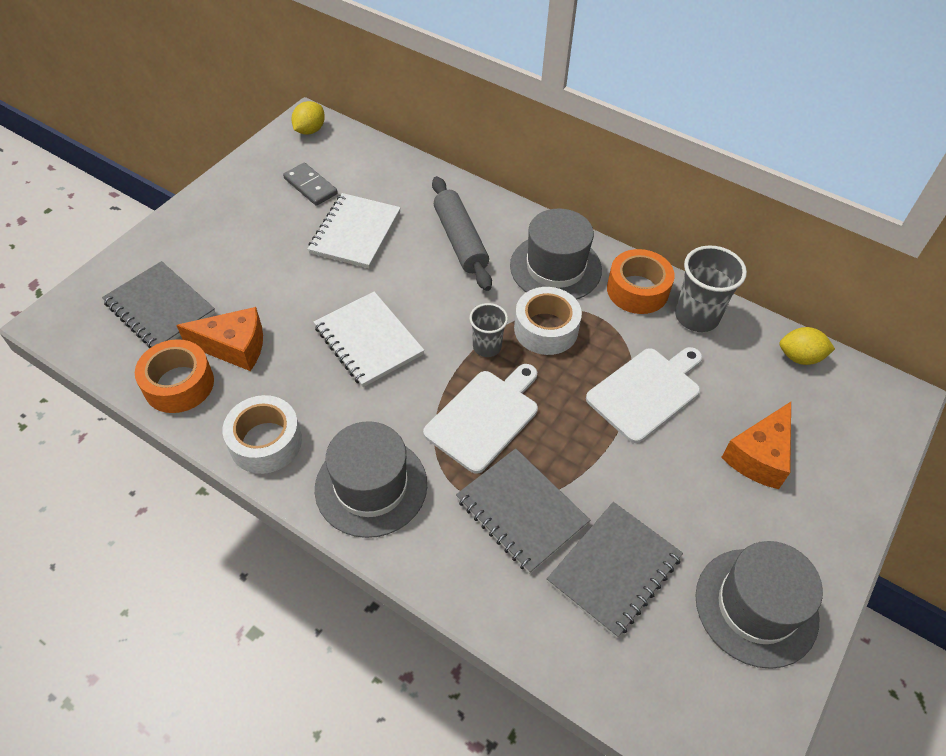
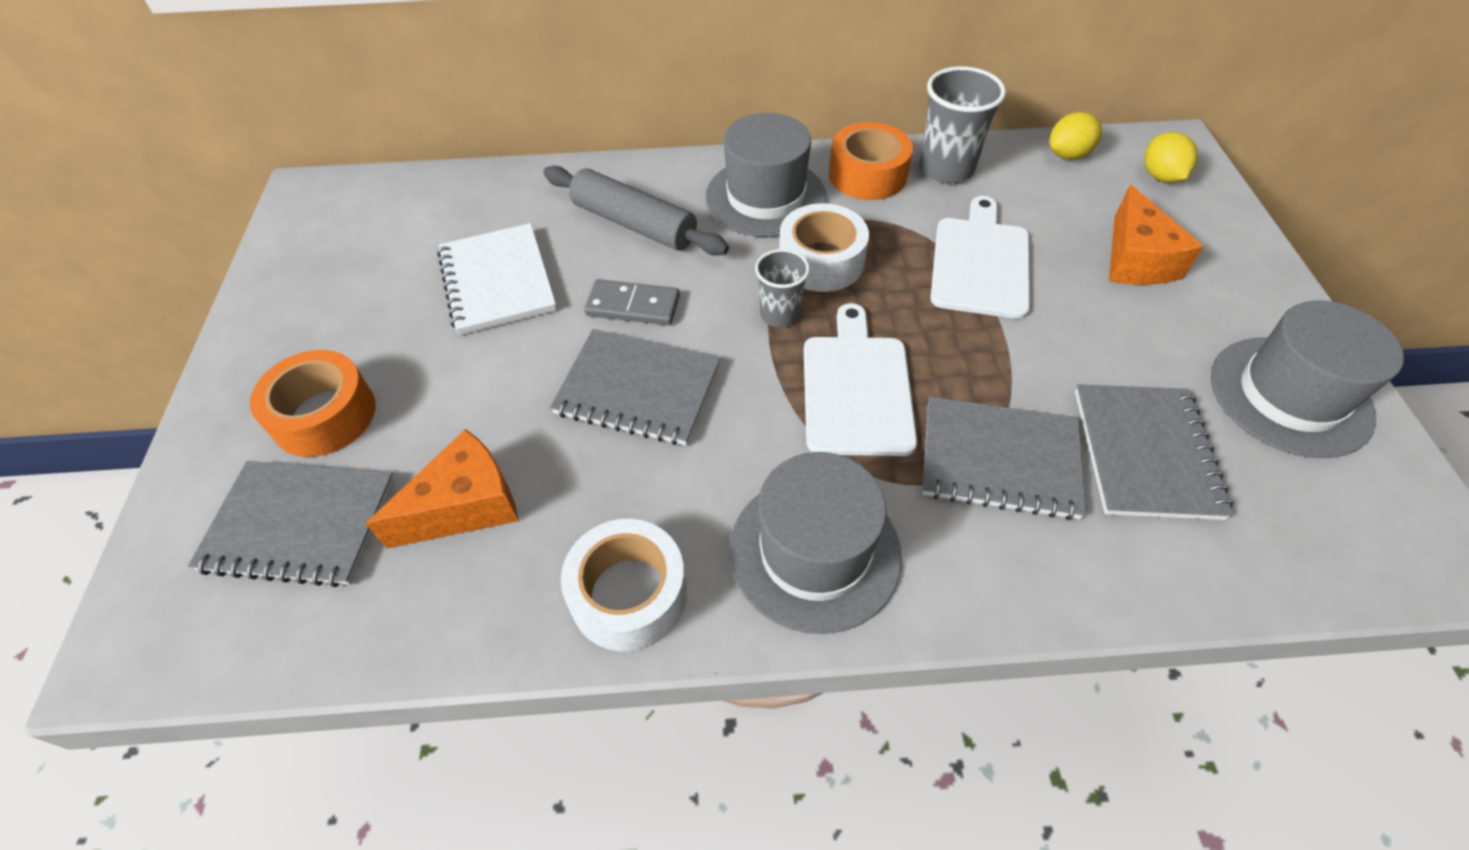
camera: 35 degrees left, 0 degrees up
(179, 384) = (428, 605): orange tape -> orange tape (324, 415)
(310, 130) = (320, 200): yellow lemon -> yellow lemon (1160, 176)
(310, 186) = (384, 260): grey domino -> grey domino (633, 306)
(368, 341) = (638, 390): white notebook -> grey notebook

